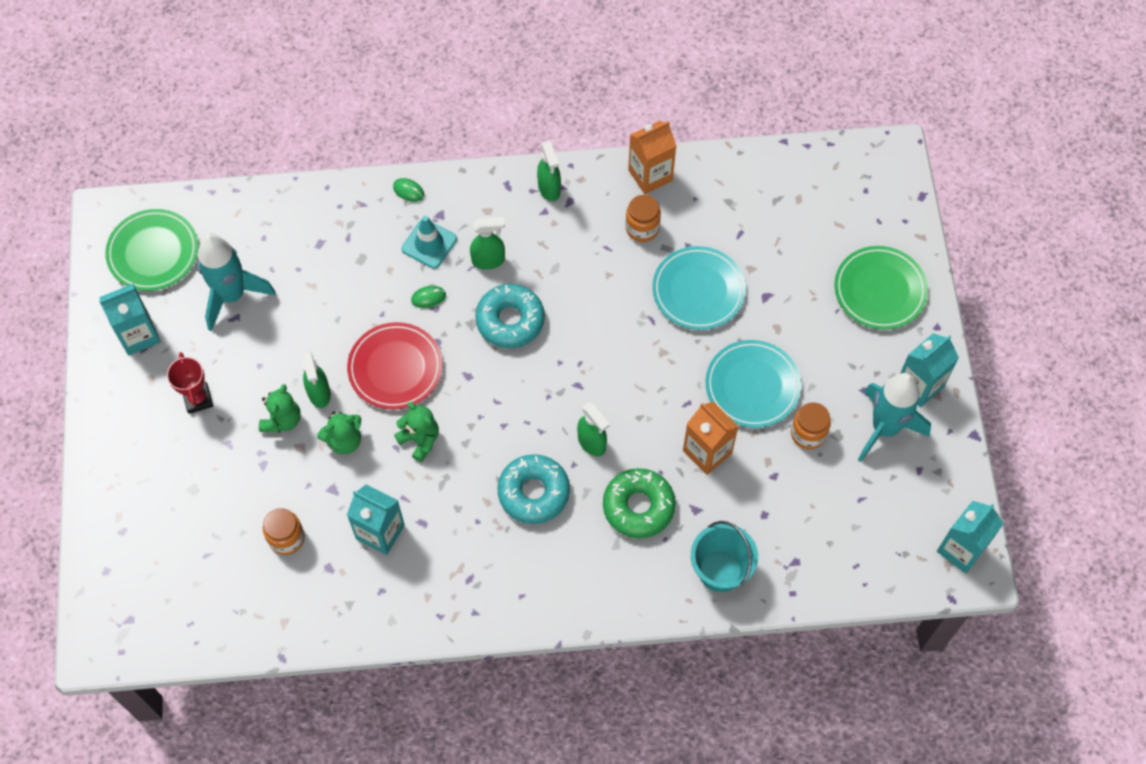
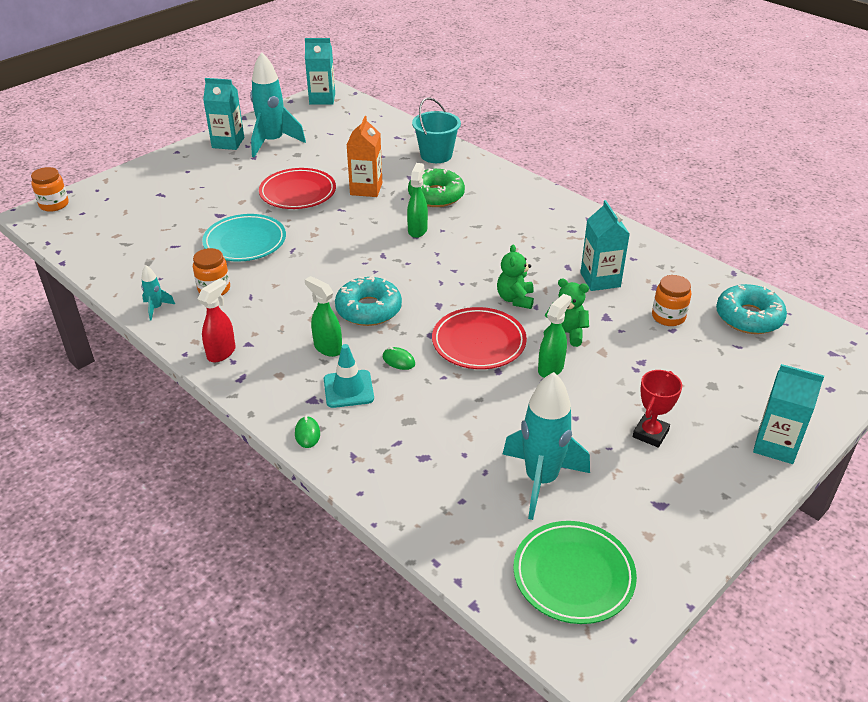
camera: 130 degrees left, 25 degrees down
(138, 335) = (657, 518): turquoise carton -> turquoise carton (775, 445)
(282, 420) = (597, 374): green teddy bear -> none
(533, 492) = (482, 235): turquoise donut -> turquoise donut (748, 317)
(549, 189) = (221, 353): green spray bottle -> red spray bottle
(650, 175) = (156, 308): orange carton -> turquoise rocket
(752, 386) = (298, 193): turquoise plate -> red plate
(808, 433) = (308, 163): orange jar -> orange jar (54, 204)
(879, 290) = (168, 178): green plate -> none

